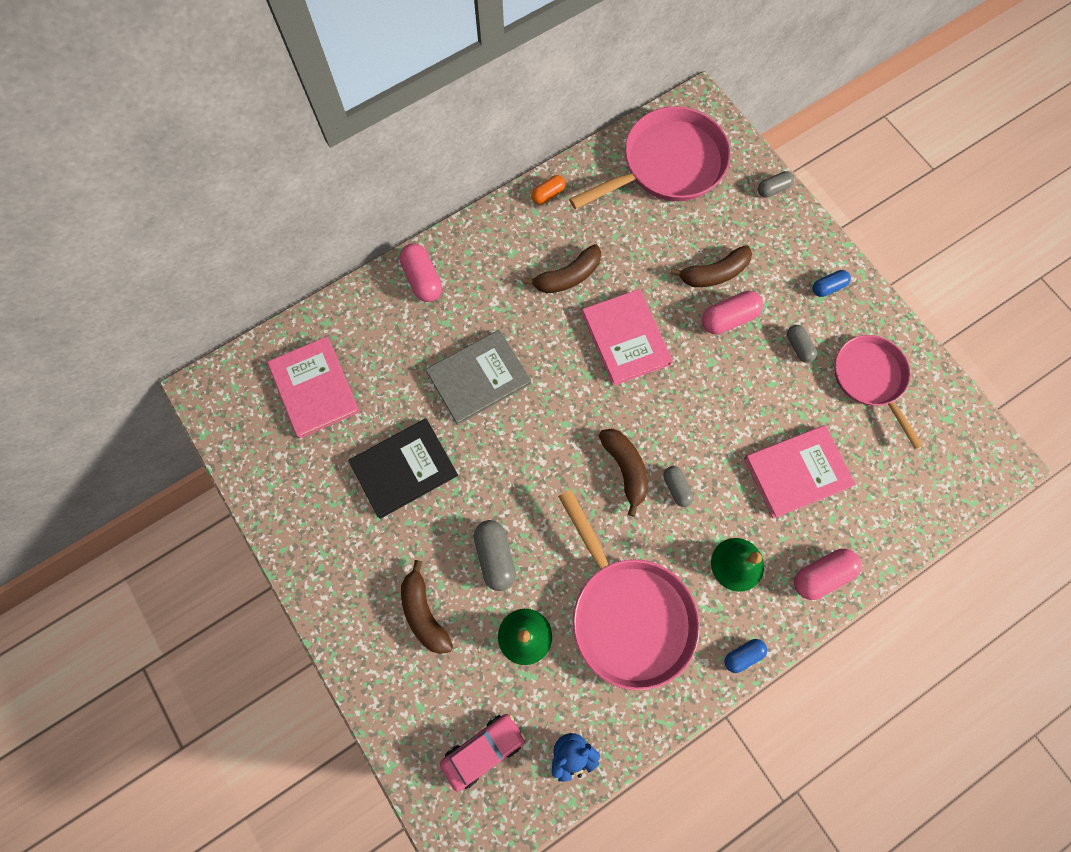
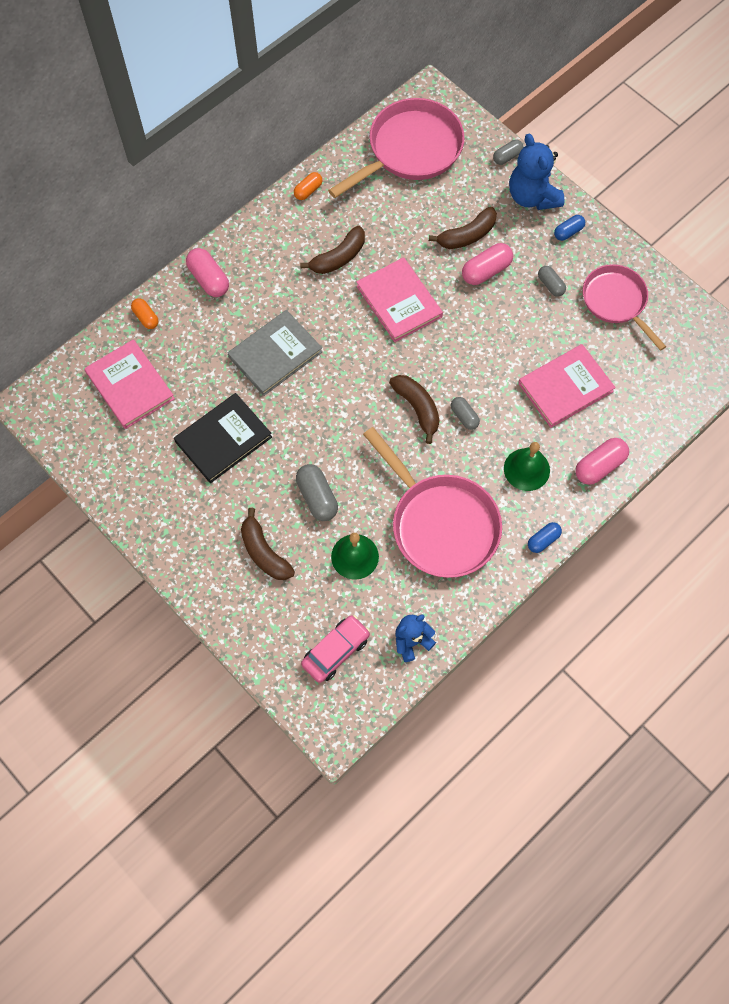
camera: 10 degrees left, 5 degrees down
(347, 312) = (146, 317): none -> orange capsule
(794, 239) = (532, 196): none -> blue teddy bear

